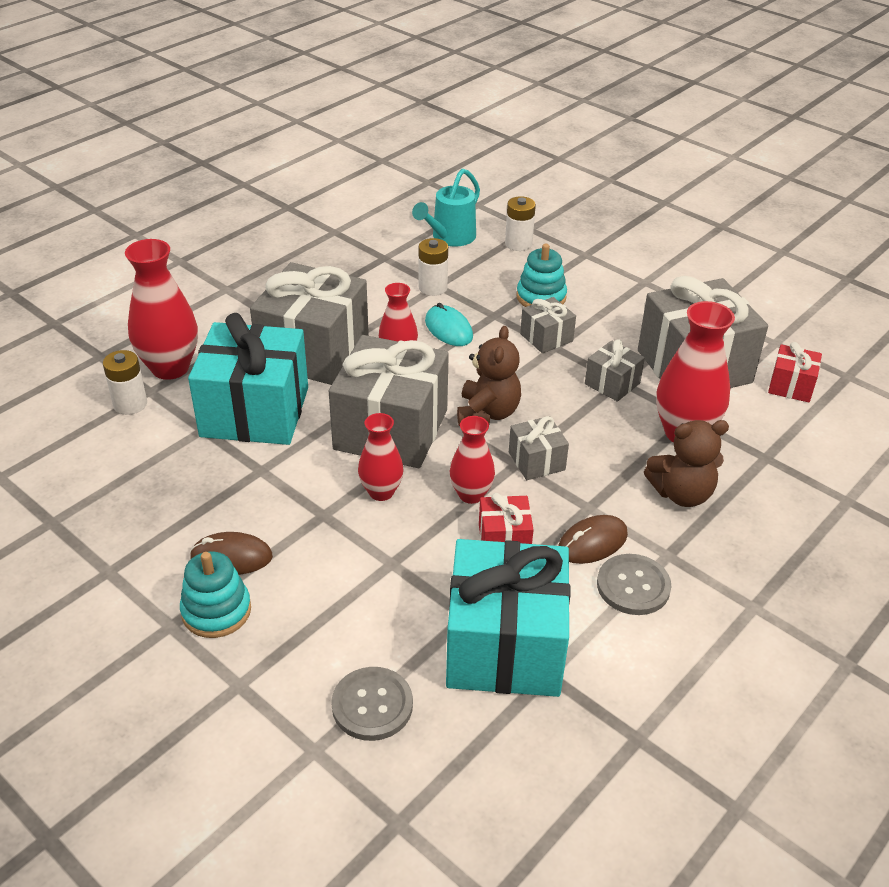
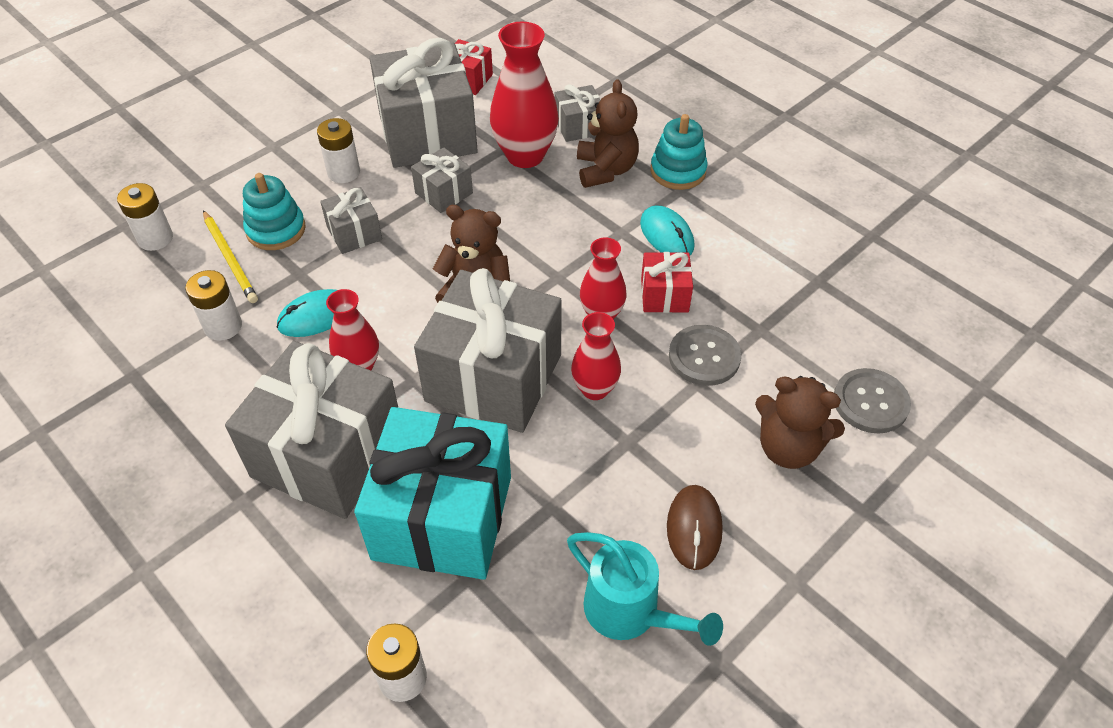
camera: 85 degrees left, 10 degrees up
(170, 368) = (327, 632): red vase -> none
(216, 611) = (772, 538): turquoise stacking toy -> turquoise stacking toy (678, 171)
(314, 629) = (788, 448): none -> brown teddy bear
(449, 238) = (113, 303): turquoise watering can -> turquoise watering can (631, 613)
(503, 280) = (230, 259): none -> yellow pencil
(505, 646) = (792, 305): turquoise gift -> none
(536, 461) = (555, 261): grey gift -> grey gift (578, 126)
(592, 542) = (666, 235): brown mouse -> turquoise mouse
(622, 323) = (343, 172): none -> white battery
(633, 586) = (717, 216): grey button -> grey button (704, 357)

